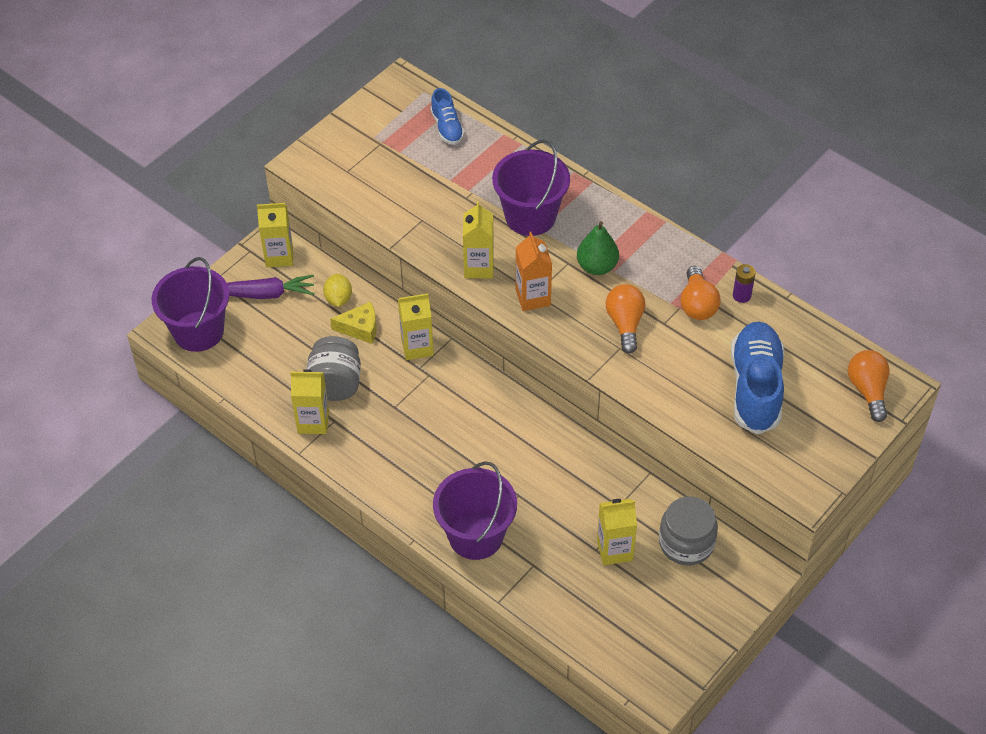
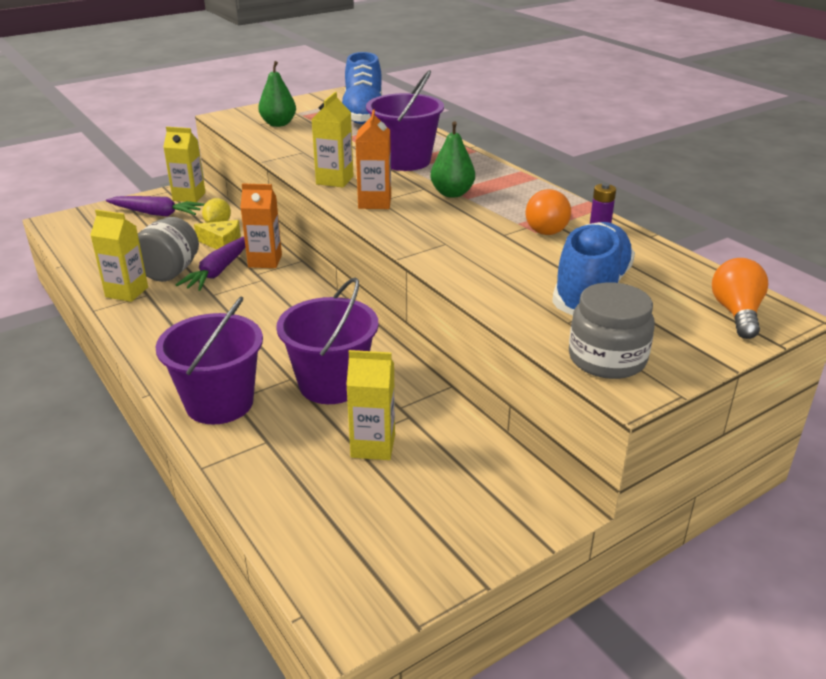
camera: 15 degrees right, 20 degrees down
(198, 331) = (81, 225): purple bucket -> purple bucket (331, 384)
(367, 167) = (278, 124): none -> green pear
(381, 372) = (218, 271): none -> purple carrot
(417, 347) = (265, 261): yellow carton -> orange carton
(447, 127) = (363, 114): blue shoe -> blue shoe, size x1.90
(625, 324) = (460, 229): orange light bulb -> none
(686, 543) = (466, 456): grey jar -> grey jar (607, 359)

